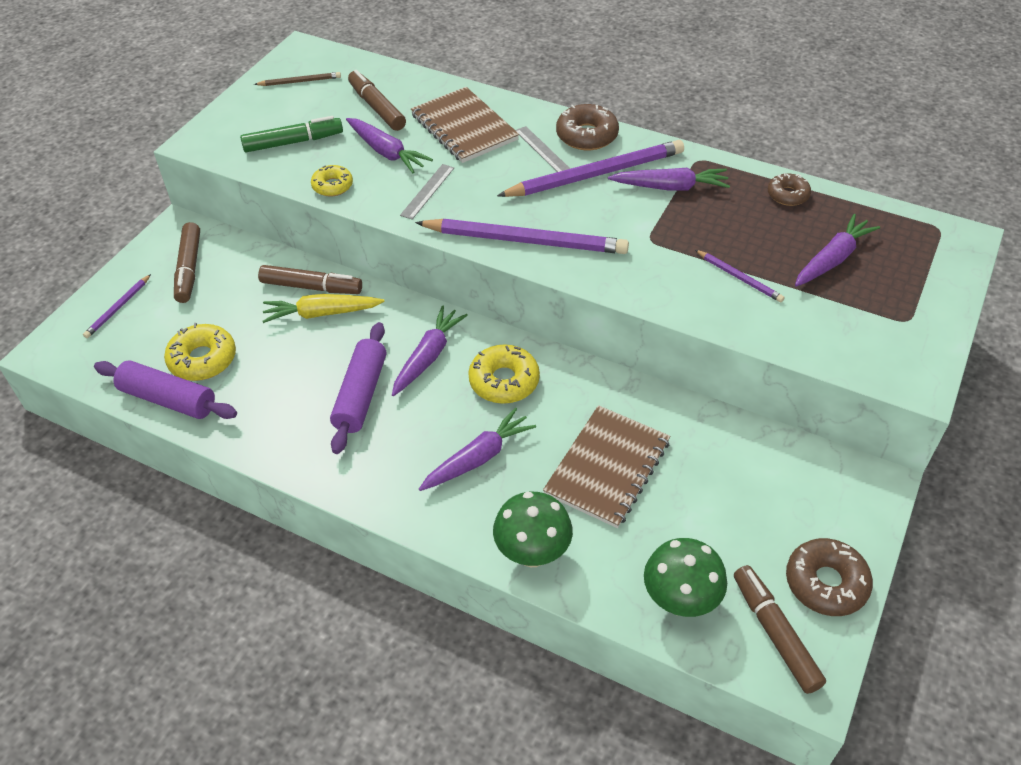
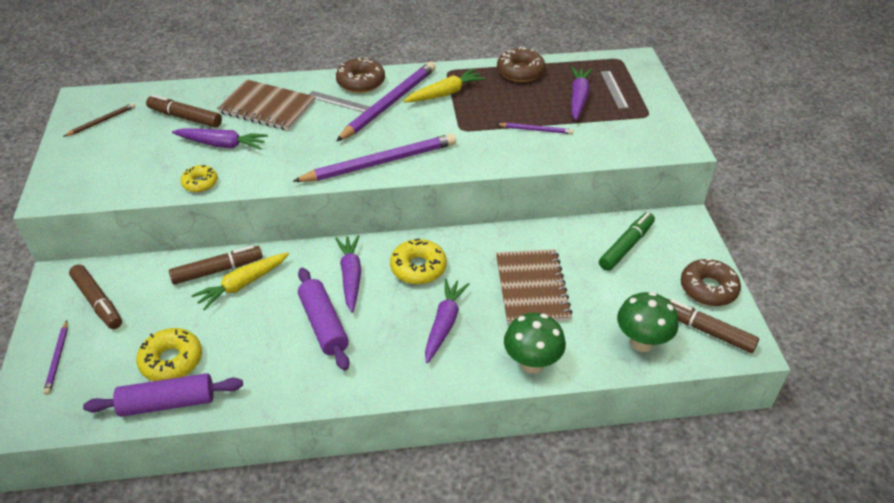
camera: 35 degrees left, 5 degrees down
(293, 142) = (137, 165): green marker -> green marker (626, 246)
(427, 191) = (279, 158): grey ruler -> grey ruler (614, 89)
(670, 187) = (445, 93): purple carrot -> yellow carrot
(787, 195) = (520, 72): brown donut -> brown donut, size x1.57

